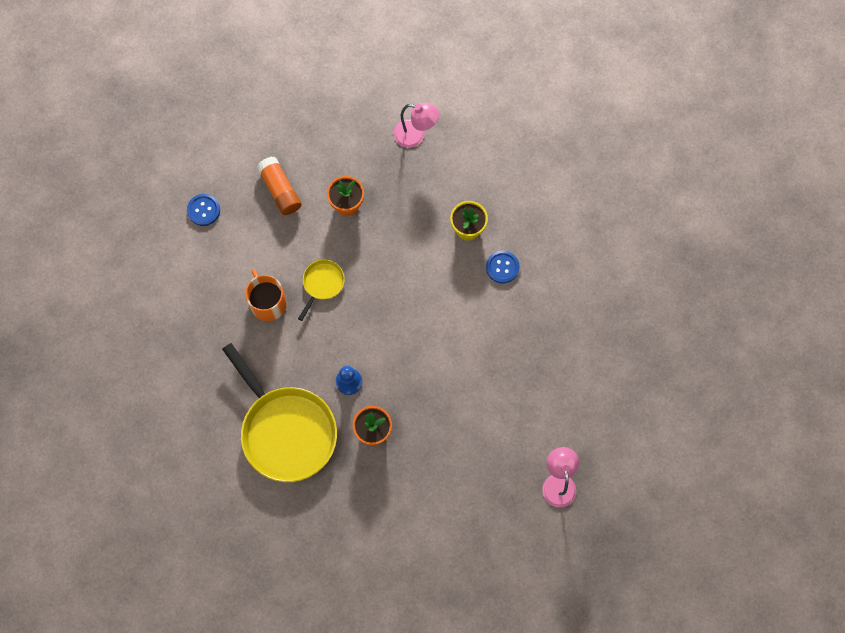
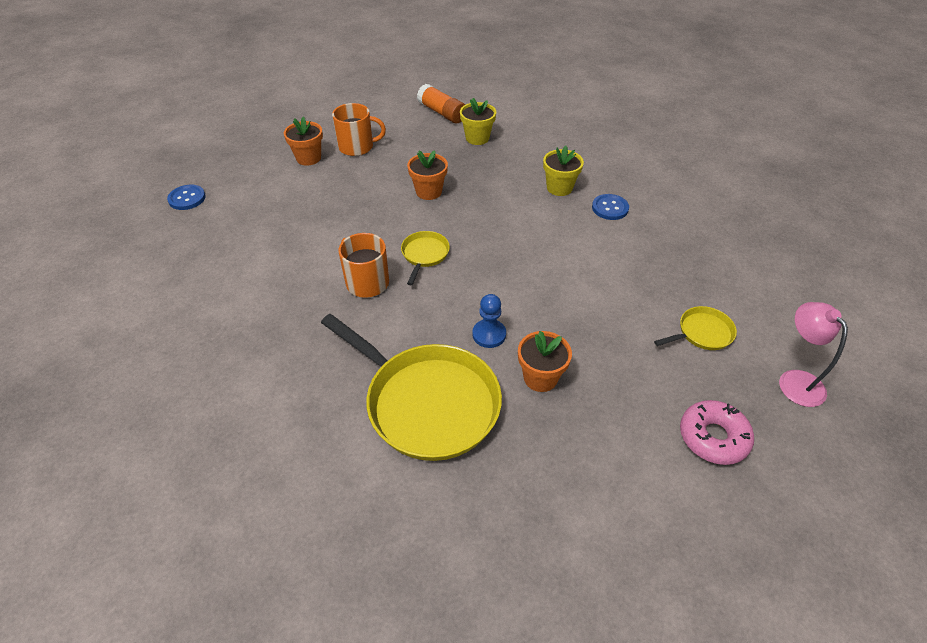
camera: 15 degrees left, 25 degrees down
(203, 210) = (274, 221): blue button -> blue button (187, 198)
(247, 127) = (308, 158): none -> orange flower pot
(280, 190) = (355, 193): orange glue stick -> orange glue stick (442, 113)
(296, 121) = (357, 147): none -> orange mug
(415, 136) = (477, 138): pink lamp -> yellow flower pot
(473, 511) = (713, 437): none -> pink donut
(512, 423) = (702, 333): none -> yellow pan

